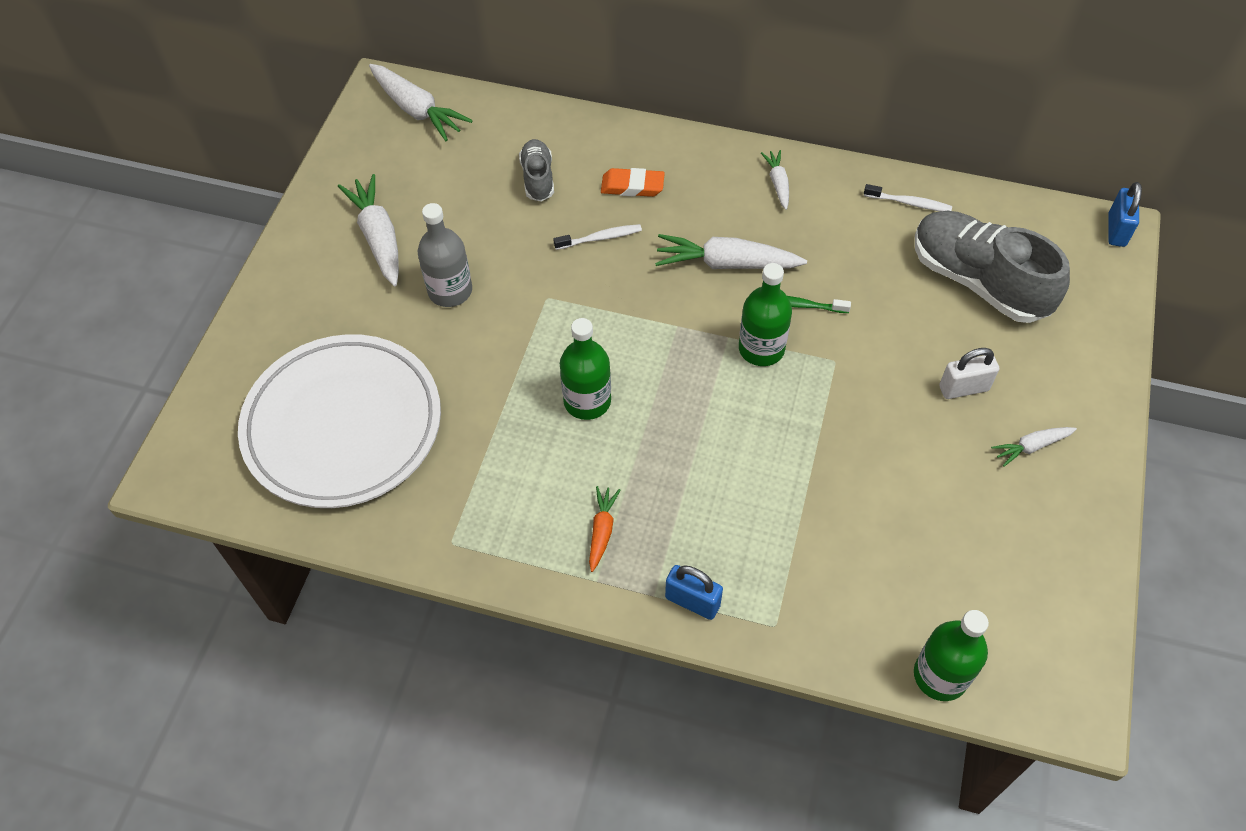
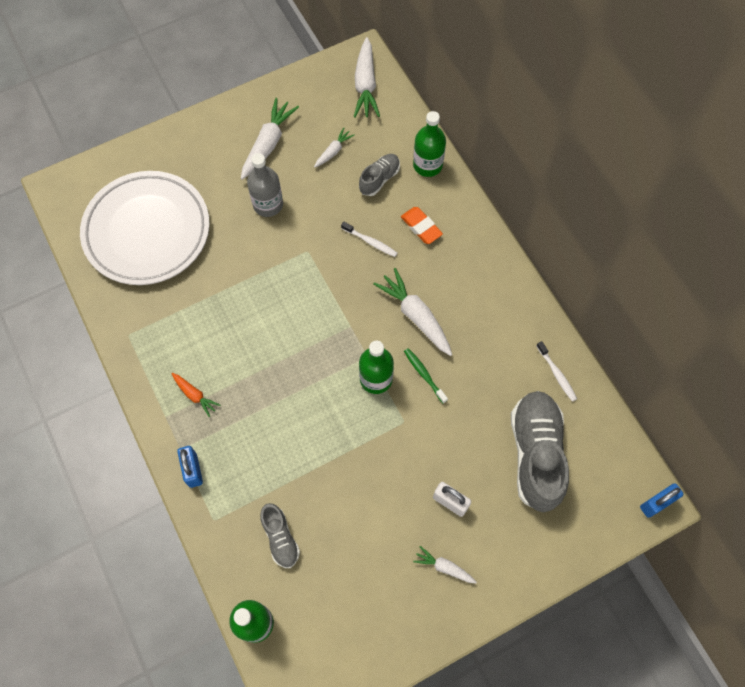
camera: 45 degrees right, 10 degrees up
(587, 401) = (263, 324): green bottle -> green bottle (427, 165)
(602, 530) = (195, 395): orange carrot -> orange carrot turned 75 degrees clockwise
(778, 183) = (499, 295): white carrot -> white carrot (333, 151)
(860, 574) = (280, 538): none -> grey shoe

